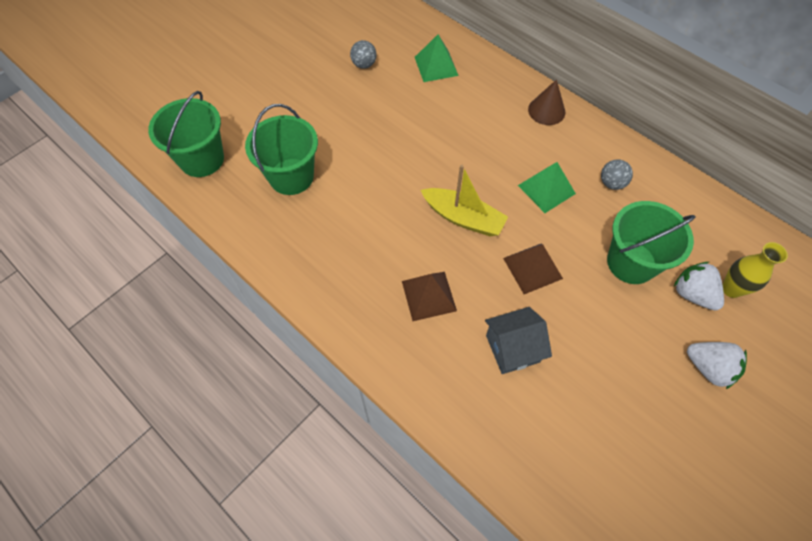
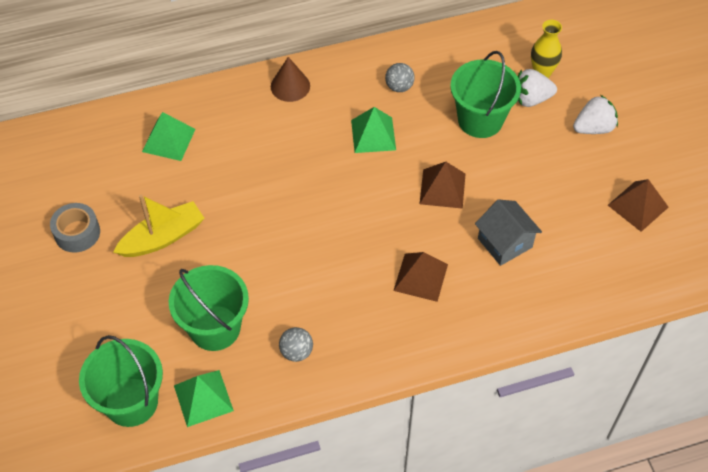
camera: 60 degrees left, 5 degrees down
(227, 200) = (203, 398): none -> green pyramid
(321, 59) = (77, 233): none -> grey tape
(364, 64) = (117, 199): grey ball -> grey ball (296, 352)
(463, 218) = (360, 211): yellow boat -> yellow boat (162, 237)
(512, 348) = (505, 243): grey house -> grey house turned 45 degrees counterclockwise
(649, 458) = (637, 206): none -> brown pyramid

